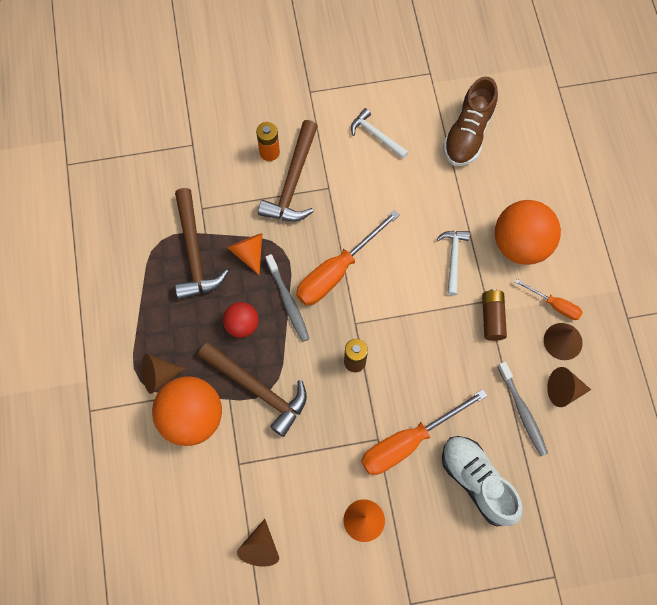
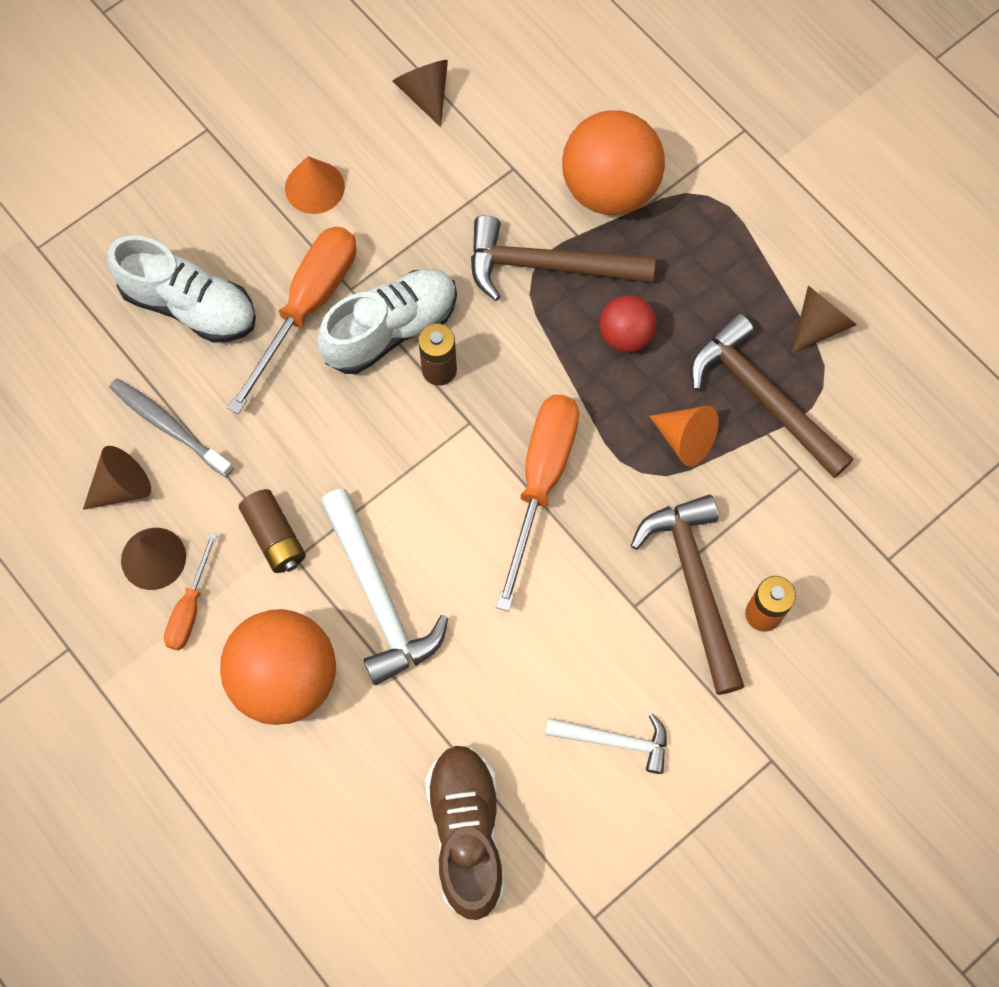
camera: 150 degrees right, 0 degrees up
(159, 376) = (689, 214): brown cone -> brown cone (819, 324)
(288, 301) = (583, 401): grey toothbrush -> none
(368, 400) = (391, 329): none -> white shoe
(453, 258) = (378, 597): white hammer -> white hammer, size x1.67
(554, 305) = (190, 607): orange screwdriver -> orange screwdriver turned 75 degrees counterclockwise

